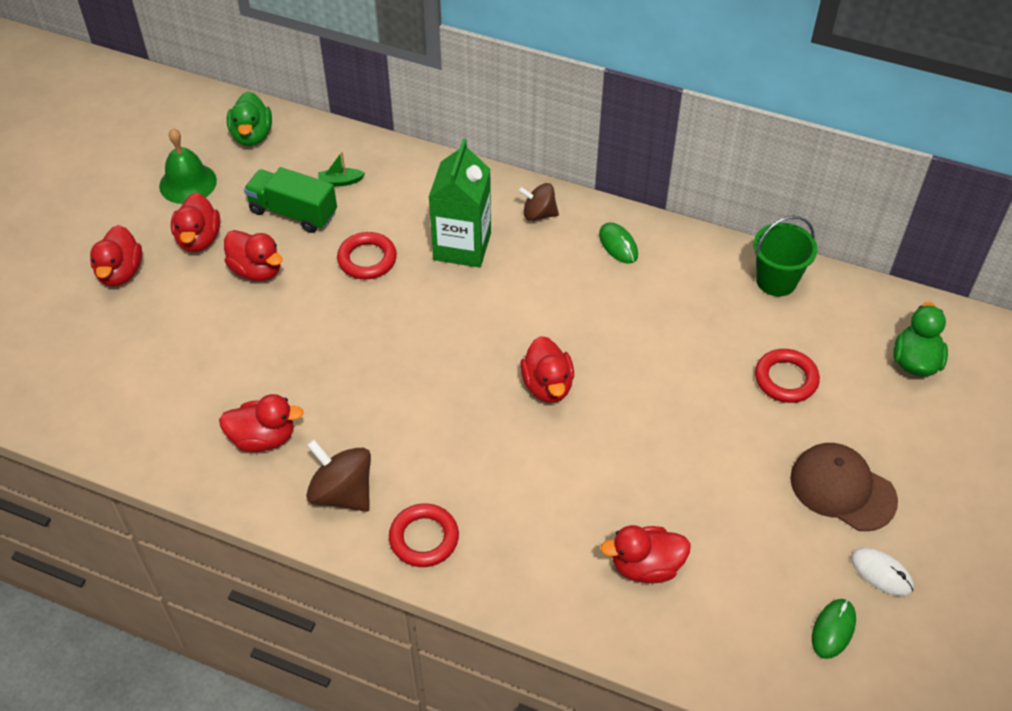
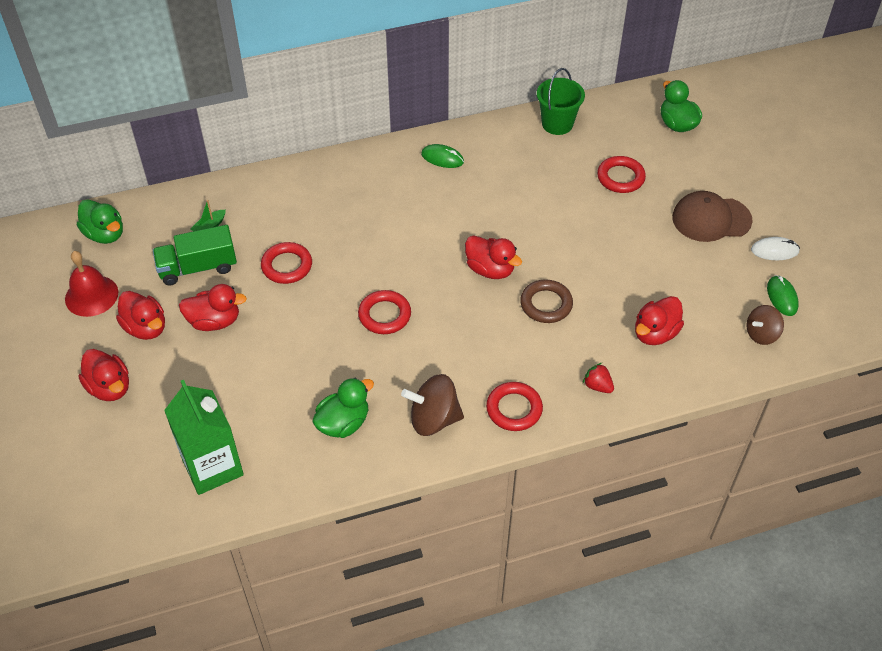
camera: 40 degrees left, 0 degrees up
(188, 183) = (91, 295): green bell -> red bell
(263, 438) = (343, 423): red duck -> green duck
(403, 363) = (384, 315): none -> red ring
(462, 246) = (343, 218): green carton -> green carton (212, 466)
(528, 576) = (597, 386): none -> red strawberry
(538, 214) = (371, 168): brown spinning top -> brown spinning top (761, 334)
(565, 457) = (546, 304): none -> brown ring

